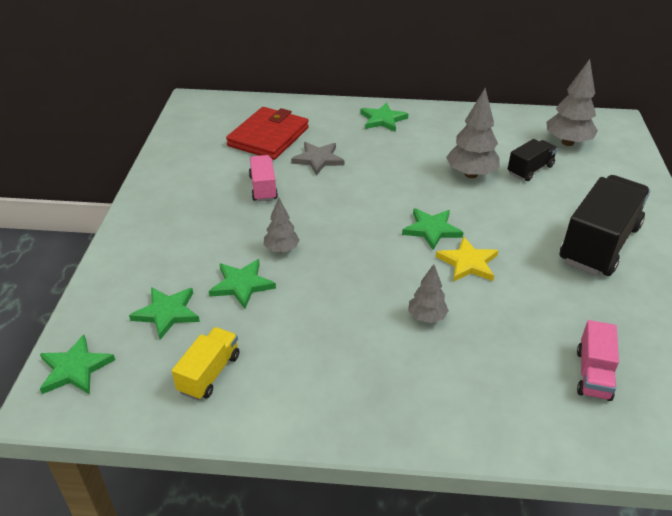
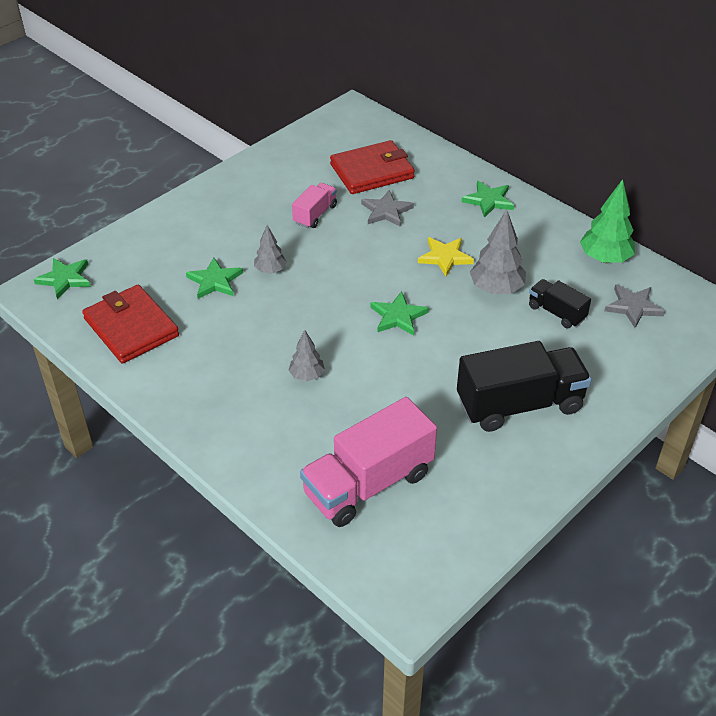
camera: 40 degrees right, 5 degrees up
(167, 313) = (149, 274): green star -> none
(209, 373) = (131, 327): yellow truck -> red wallet
(468, 263) = (390, 356): yellow star -> yellow star (445, 257)
(508, 122) = (605, 259): none -> green tree
(530, 170) = (556, 312): black truck -> black truck turned 135 degrees counterclockwise
(567, 142) = (633, 307): grey tree -> grey star
(593, 374) = (368, 483): pink truck -> pink truck, size x1.94

